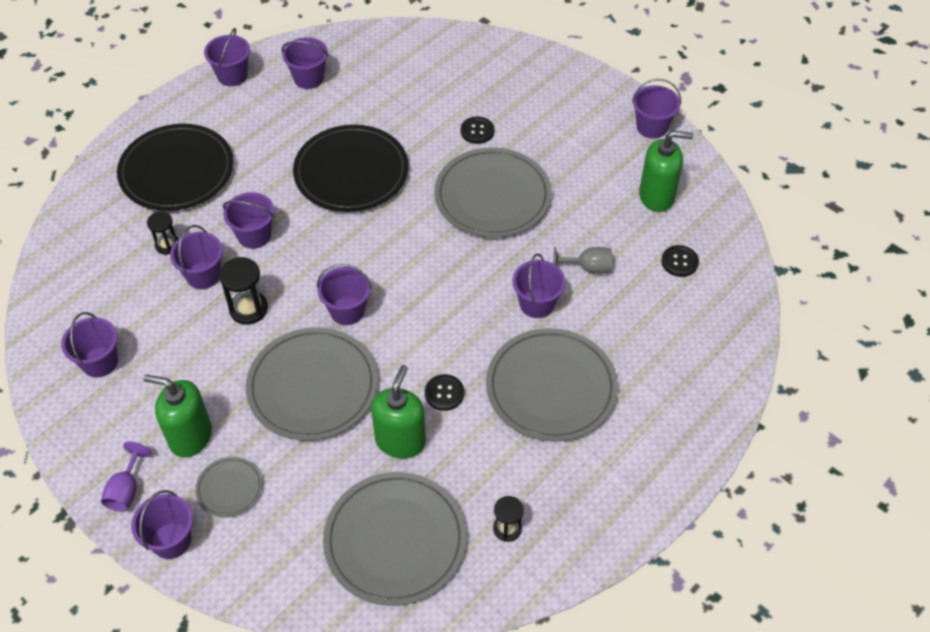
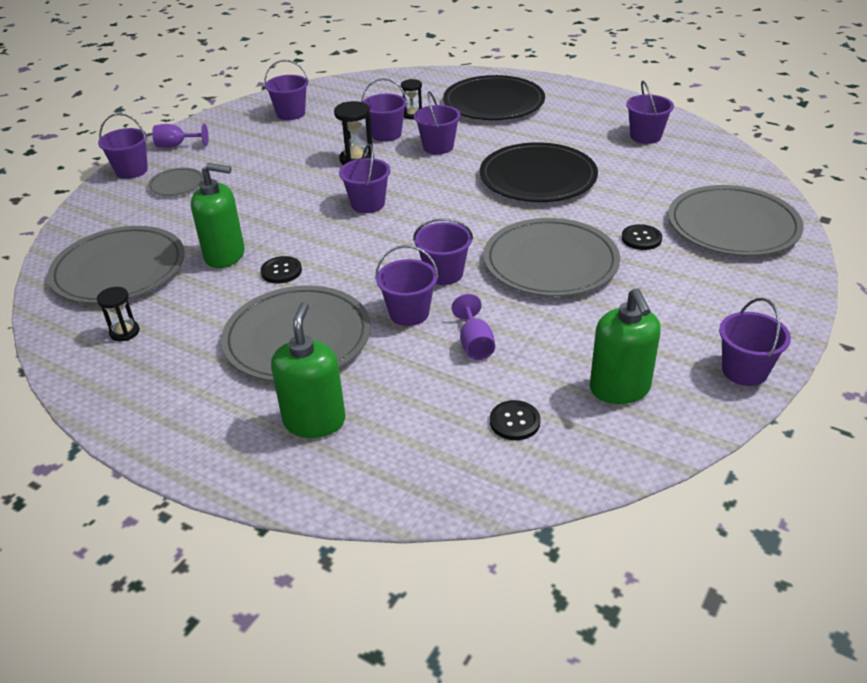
camera: 80 degrees right, 15 degrees down
(190, 436) = (225, 160): green soap dispenser -> green soap dispenser (314, 421)
(232, 75) = (620, 103): purple bucket -> purple bucket (444, 273)
(312, 386) = (280, 202): grey plate -> grey plate (733, 226)
(588, 268) = (475, 344): grey goblet -> purple goblet

